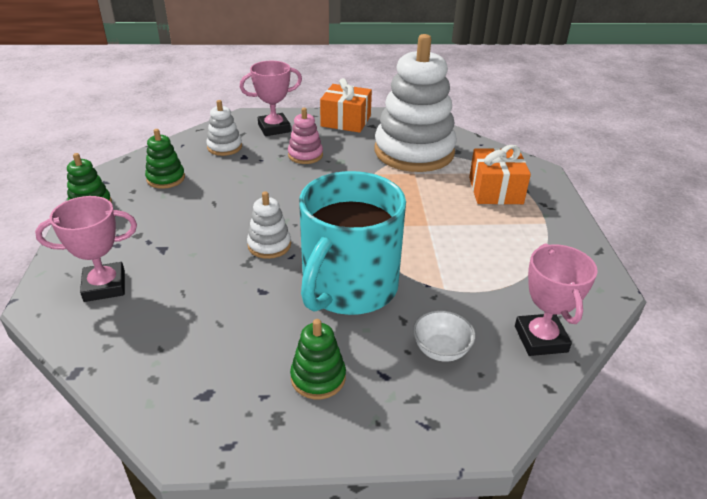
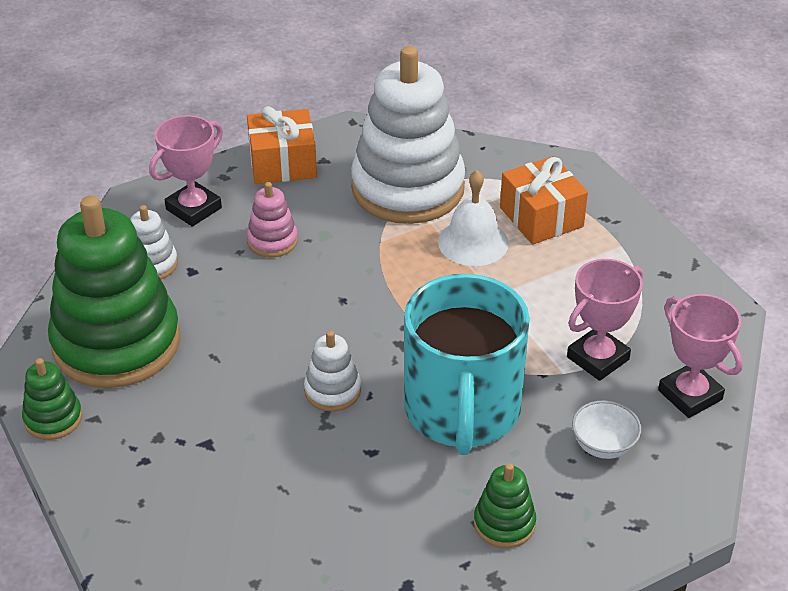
camera: 25 degrees left, 5 degrees up
(104, 286) = (183, 517): pink trophy -> pink trophy (598, 358)
(166, 178) = (116, 343): green stacking toy -> green stacking toy, size x2.33
(435, 191) = (473, 242): none -> white bell

